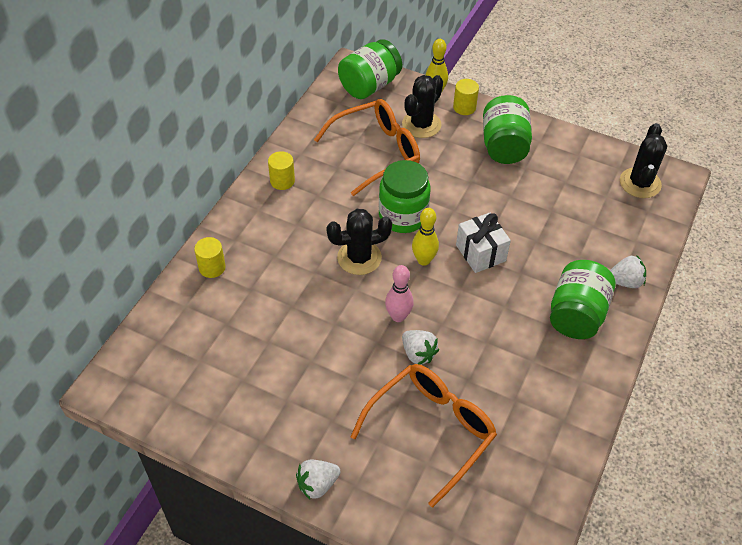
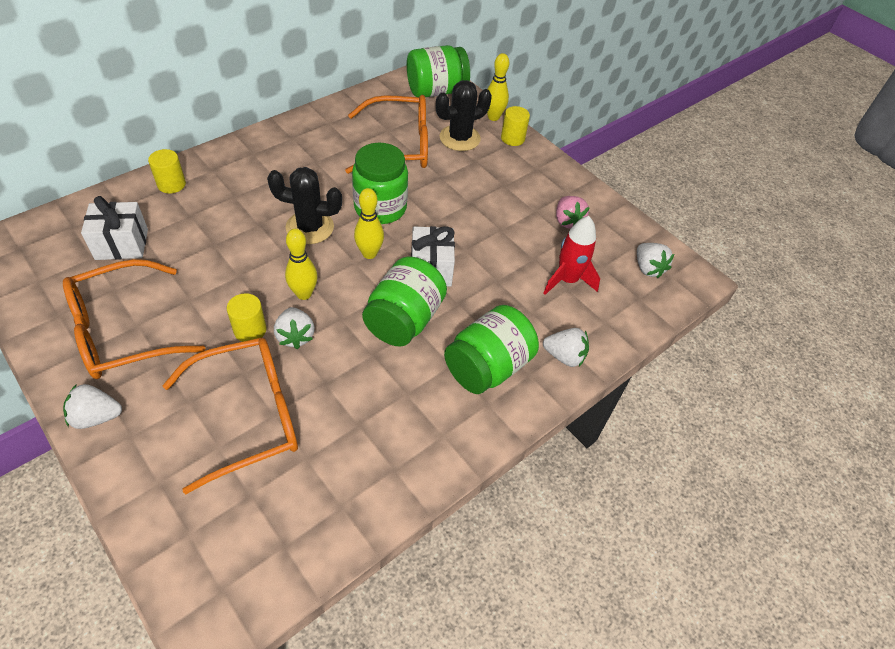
camera: 20 degrees right, 0 degrees up
(215, 338) = (122, 244): none -> white gift
(280, 411) = (122, 332): none -> orange glasses
(282, 181) = (293, 138): yellow cylinder -> yellow cylinder (250, 330)
(398, 316) = (304, 294): pink bowling pin -> yellow bowling pin
(504, 146) = (527, 184): green jar -> green jar (404, 320)
(556, 167) = (567, 221): none -> pink strawberry
(588, 218) = (567, 280): none -> red rocket
(640, 183) = (648, 268): black cactus -> white strawberry

